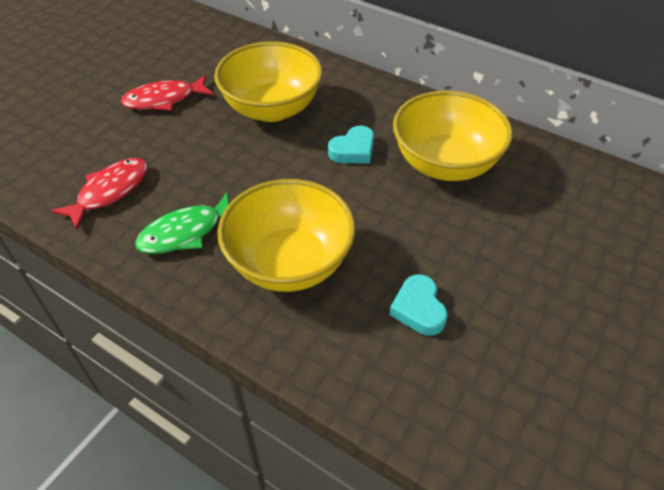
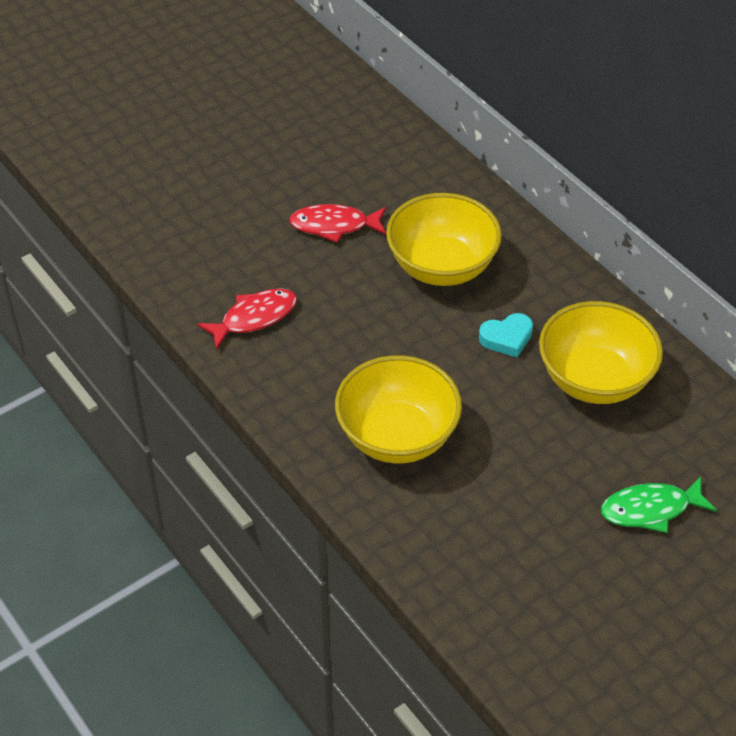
camera: 20 degrees right, 0 degrees up
(186, 232) = (313, 379): green fish -> green fish (650, 509)
(418, 309) = (496, 512): turquoise heart -> none

